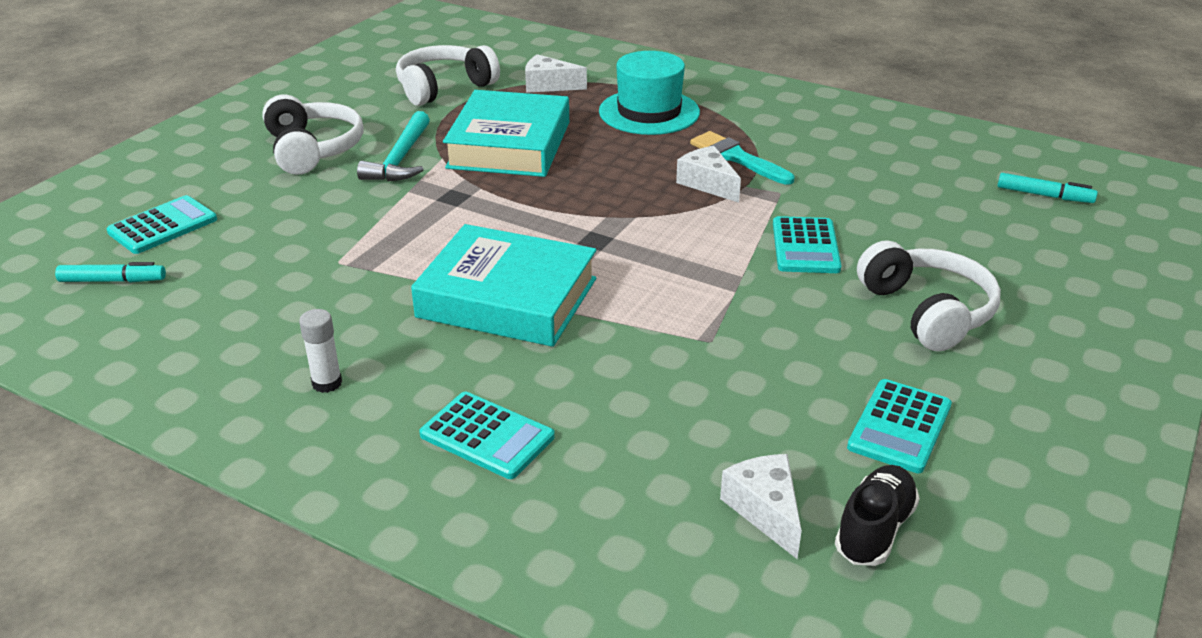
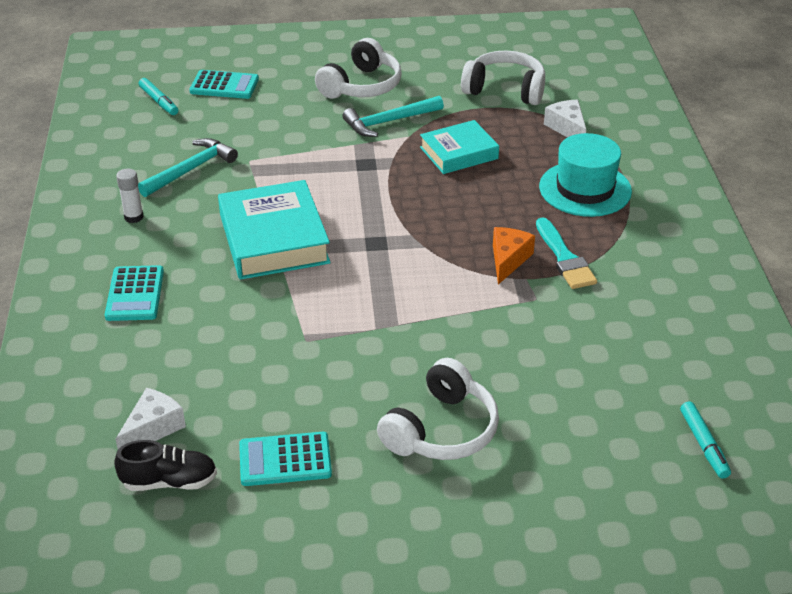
camera: 55 degrees right, 5 degrees up
(294, 307) = (191, 170): none -> turquoise hammer
(509, 145) = (458, 153): turquoise book -> turquoise book, size x0.63
(708, 184) = (508, 260): white cheese -> orange cheese
(737, 158) = (564, 258): turquoise brush -> turquoise brush turned 150 degrees clockwise
(805, 246) = (470, 339): turquoise calculator -> none

